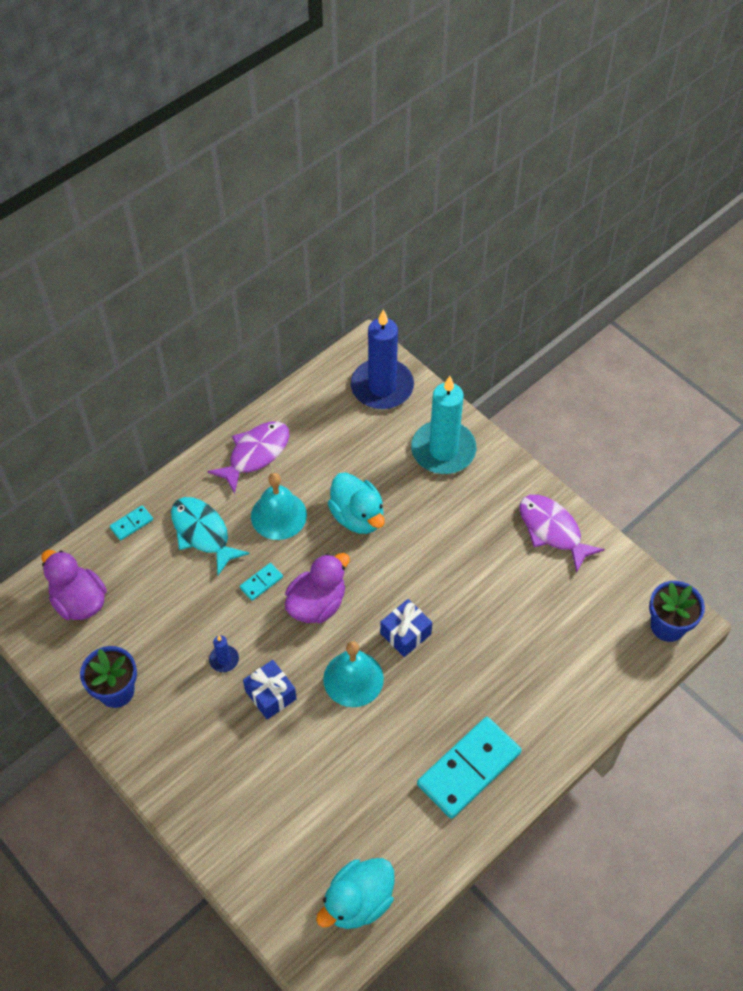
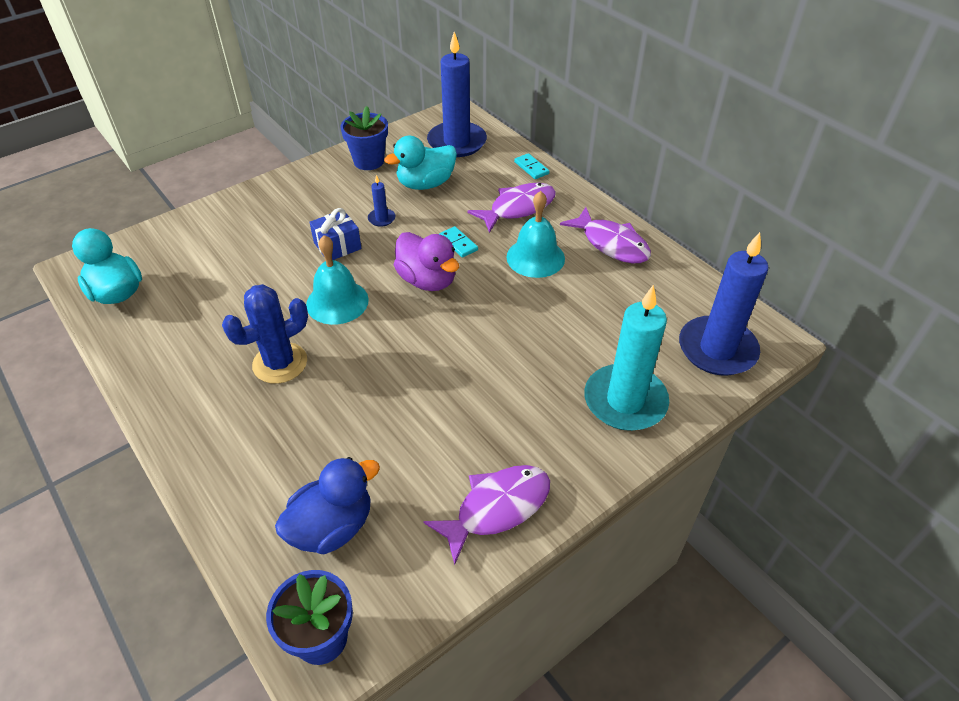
camera: 95 degrees right, 10 degrees down
(79, 601) = (457, 142): purple duck -> blue candle
(203, 533) = (518, 208): turquoise fish -> purple fish
(357, 516) = (530, 316): turquoise duck -> turquoise duck (425, 184)
(405, 634) = (377, 345): blue gift -> none
(436, 711) = (280, 363): none -> blue cactus
(469, 769) = (205, 384): turquoise domino -> none
(587, 635) = (332, 527): none -> blue duck

